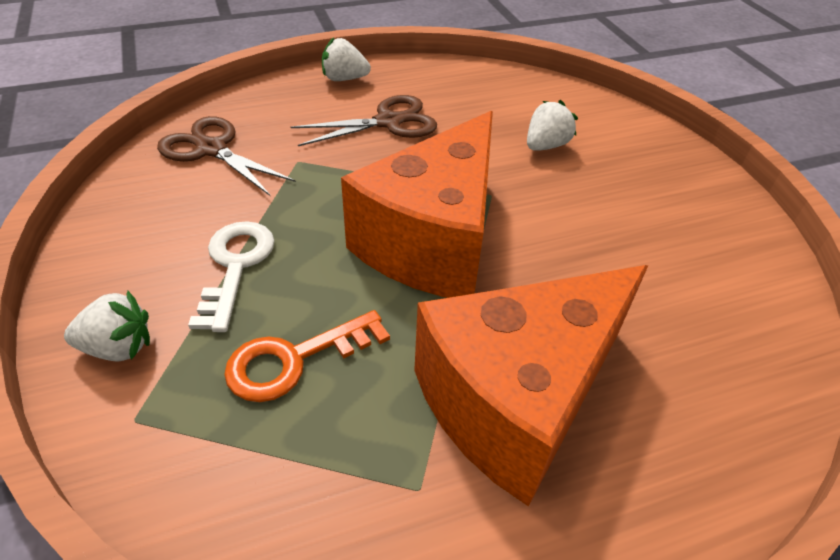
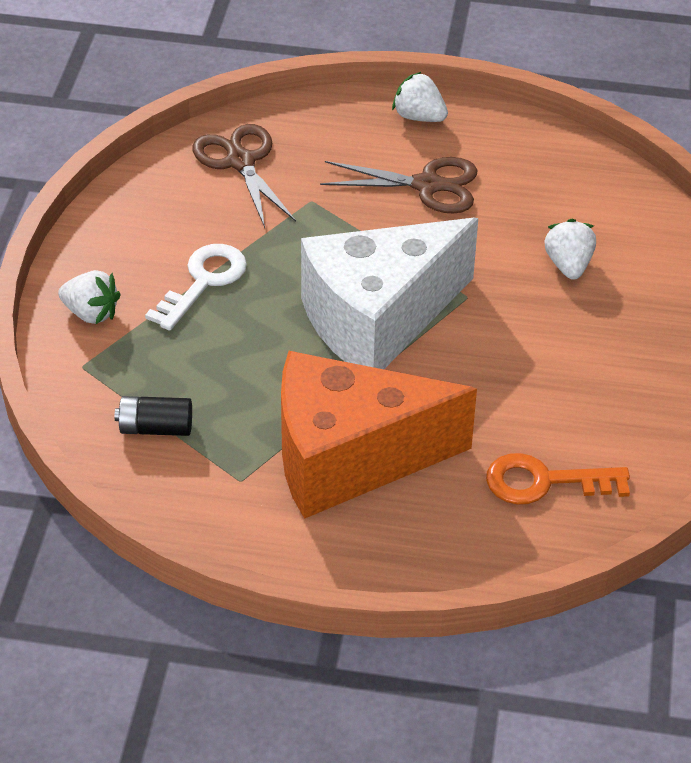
camera: 30 degrees right, 0 degrees up
(272, 465) = (155, 428): none -> black battery
(294, 359) = (208, 369): orange key -> orange key (544, 482)
(432, 241) = (378, 320): orange cheese -> white cheese
(545, 146) = (568, 265): white strawberry -> white strawberry turned 75 degrees counterclockwise

